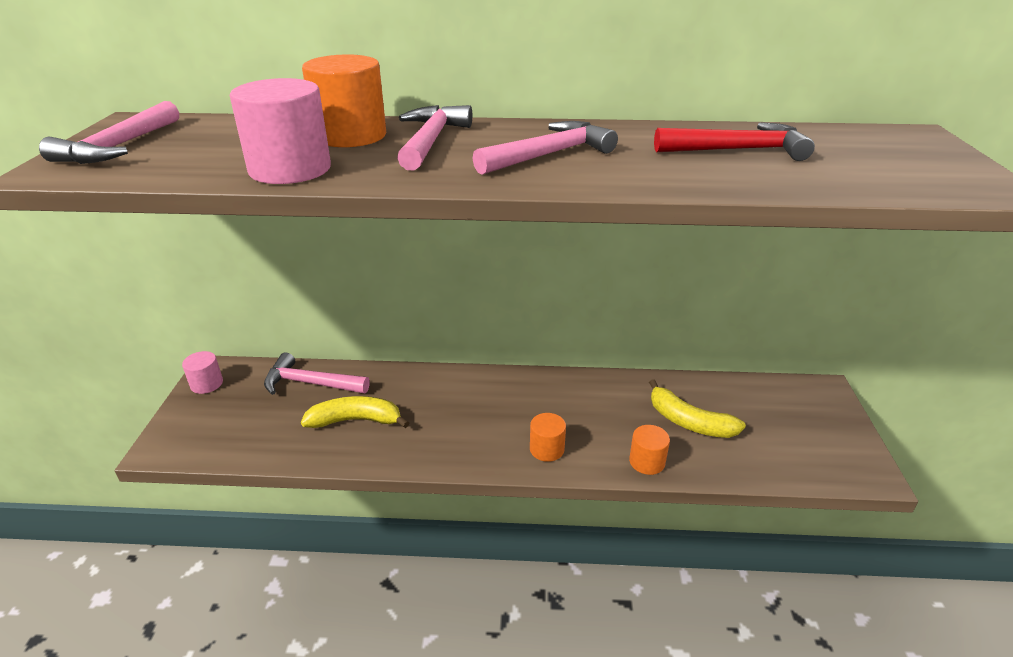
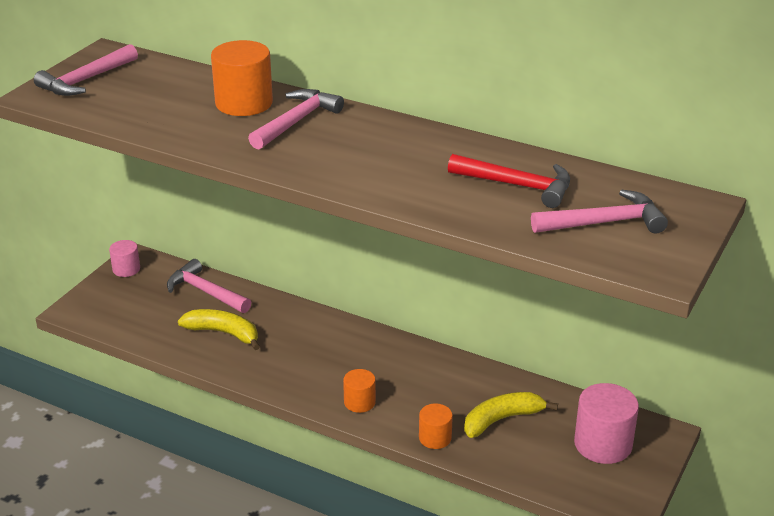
camera: 25 degrees right, 0 degrees up
(290, 169) = (179, 129): pink cylinder -> pink cylinder (603, 444)
(549, 155) = (367, 156): pink hammer -> pink hammer (604, 223)
(689, 422) = (502, 419): yellow banana -> yellow banana turned 90 degrees clockwise

